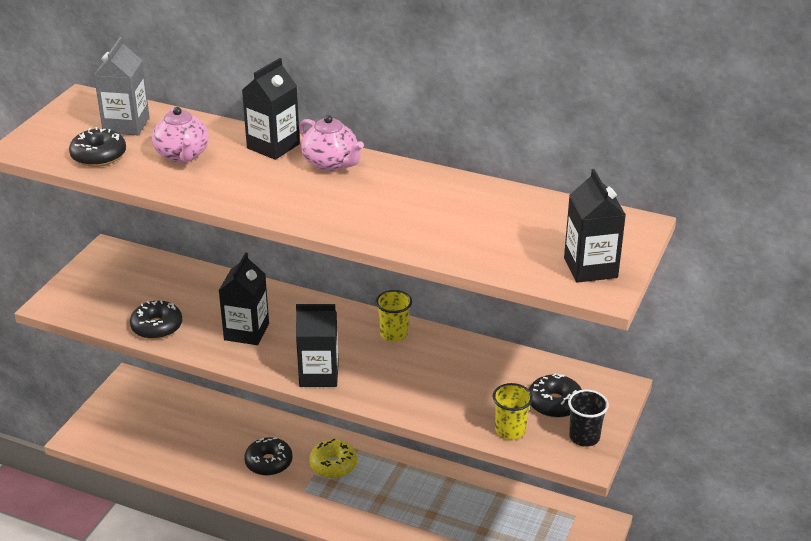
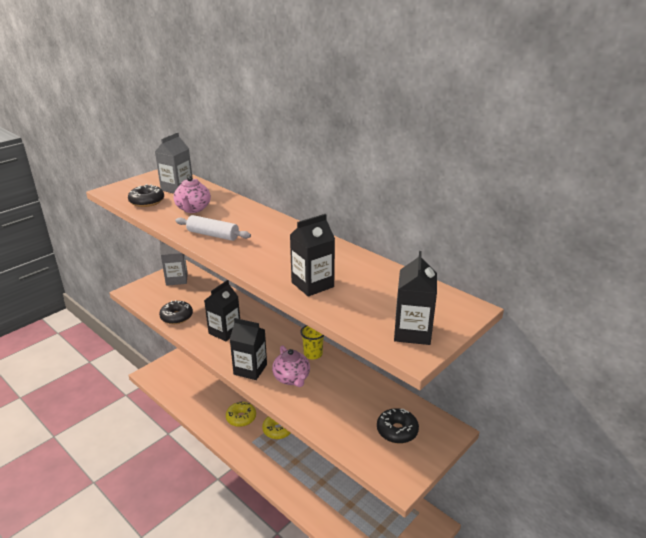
camera: 20 degrees right, 5 degrees down
(113, 269) = (176, 279): none -> grey carton
(247, 191) = (213, 235): none -> white rolling pin
(269, 462) = (241, 418): black donut -> yellow donut
(273, 146) = (250, 213): black carton -> black carton (312, 284)
(331, 163) = (277, 228): pink teapot -> pink teapot (292, 378)
(510, 430) = (354, 443): yellow cup -> none
(584, 437) = (406, 463): black cup -> none

